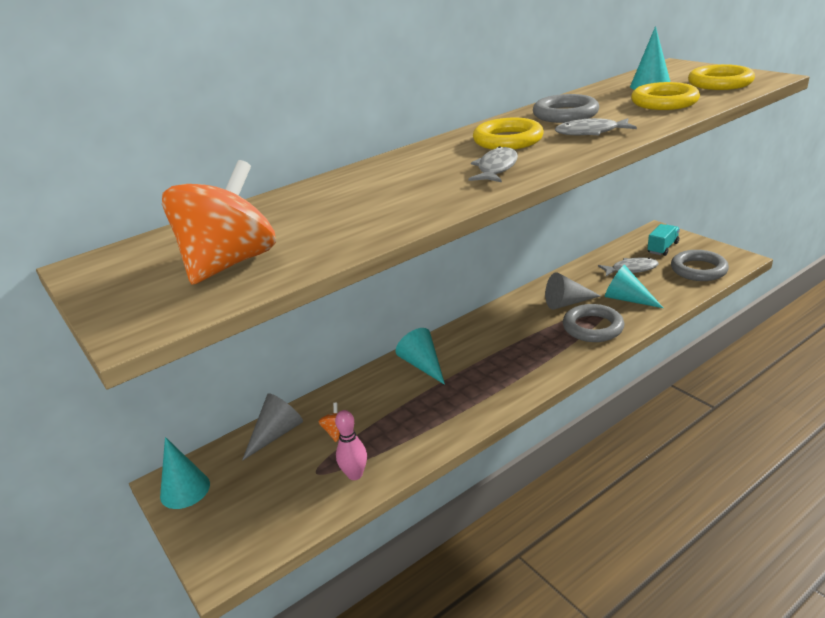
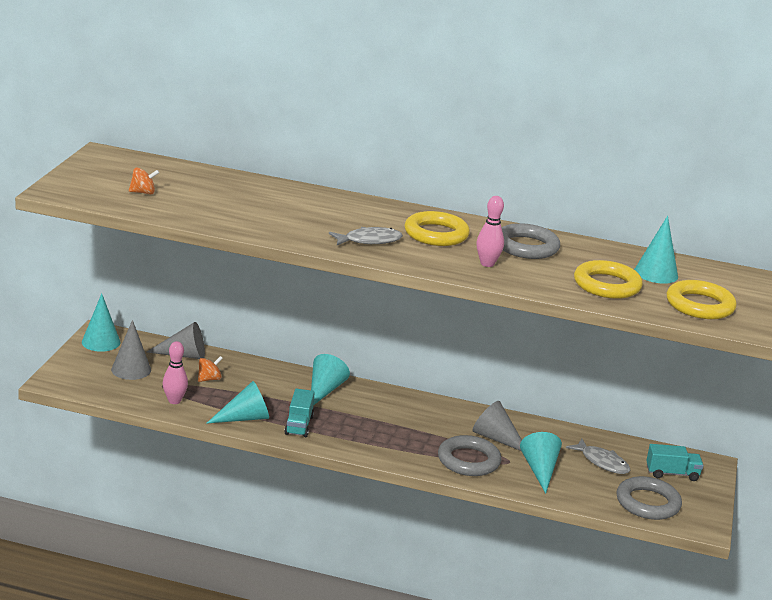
camera: 45 degrees right, 5 degrees down
(230, 263) = (143, 192): orange spinning top -> orange spinning top, size x0.40
(263, 486) = (131, 369): none -> grey cone
(429, 434) = (245, 418): none -> turquoise cone
(469, 402) = (299, 425): none -> turquoise truck
(590, 132) = (487, 264): grey fish -> pink bowling pin

